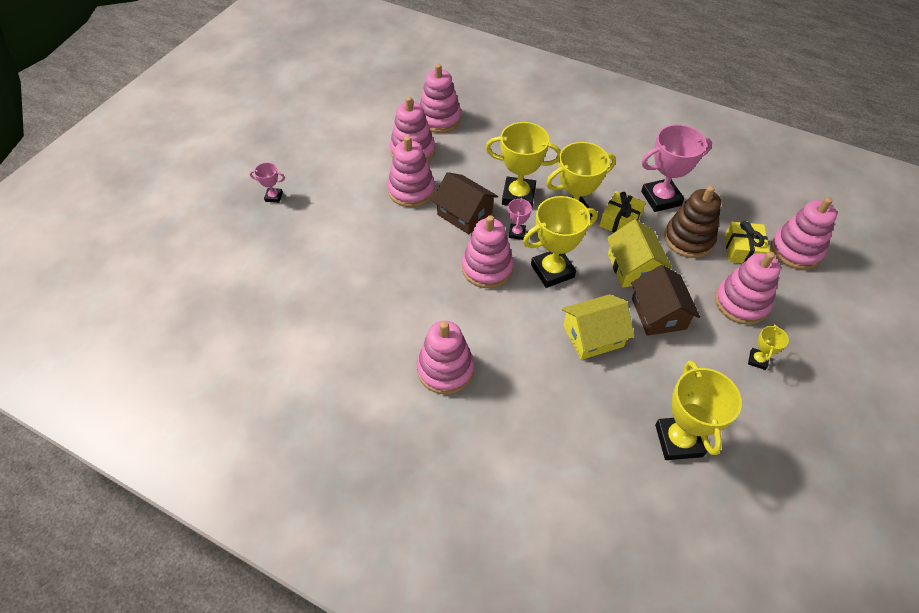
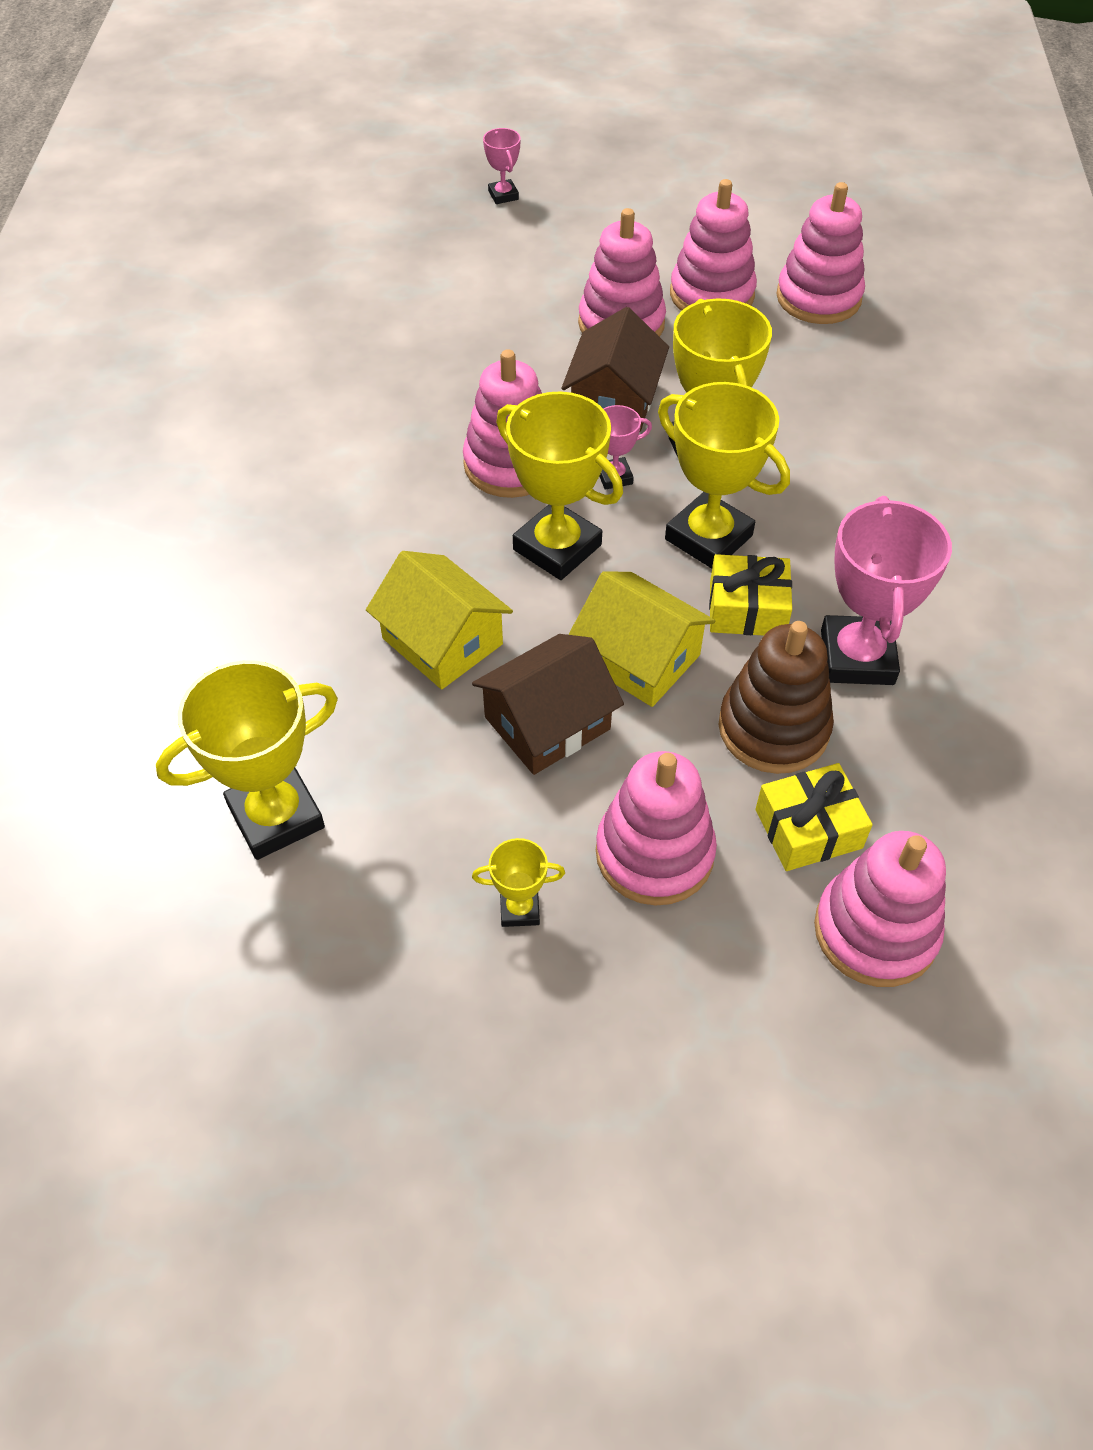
camera: 65 degrees right, 0 degrees up
(445, 369) = (281, 481): pink stacking toy -> none
(633, 267) = (639, 658): yellow house -> yellow house turned 75 degrees clockwise
(661, 198) = (857, 657): pink trophy -> pink trophy turned 45 degrees clockwise

